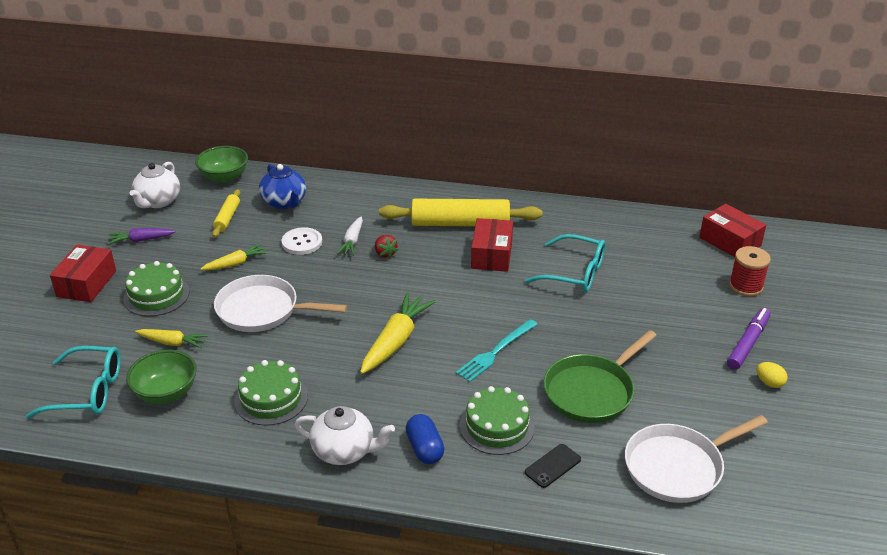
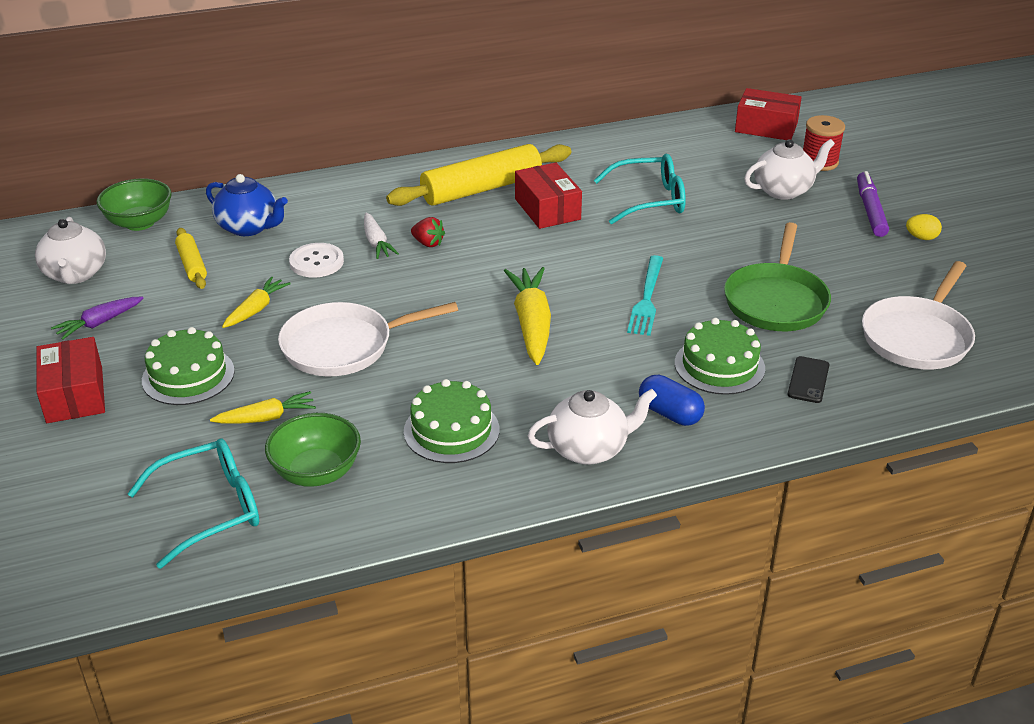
camera: 30 degrees left, 0 degrees up
(690, 301) = (783, 190): none -> white teapot

